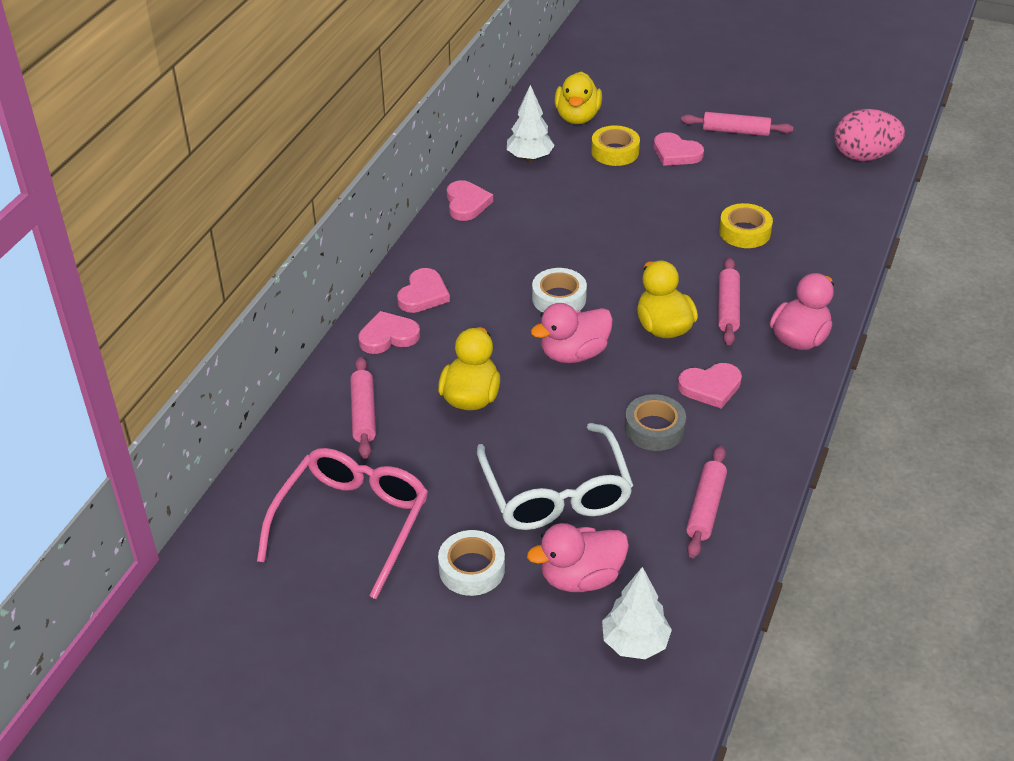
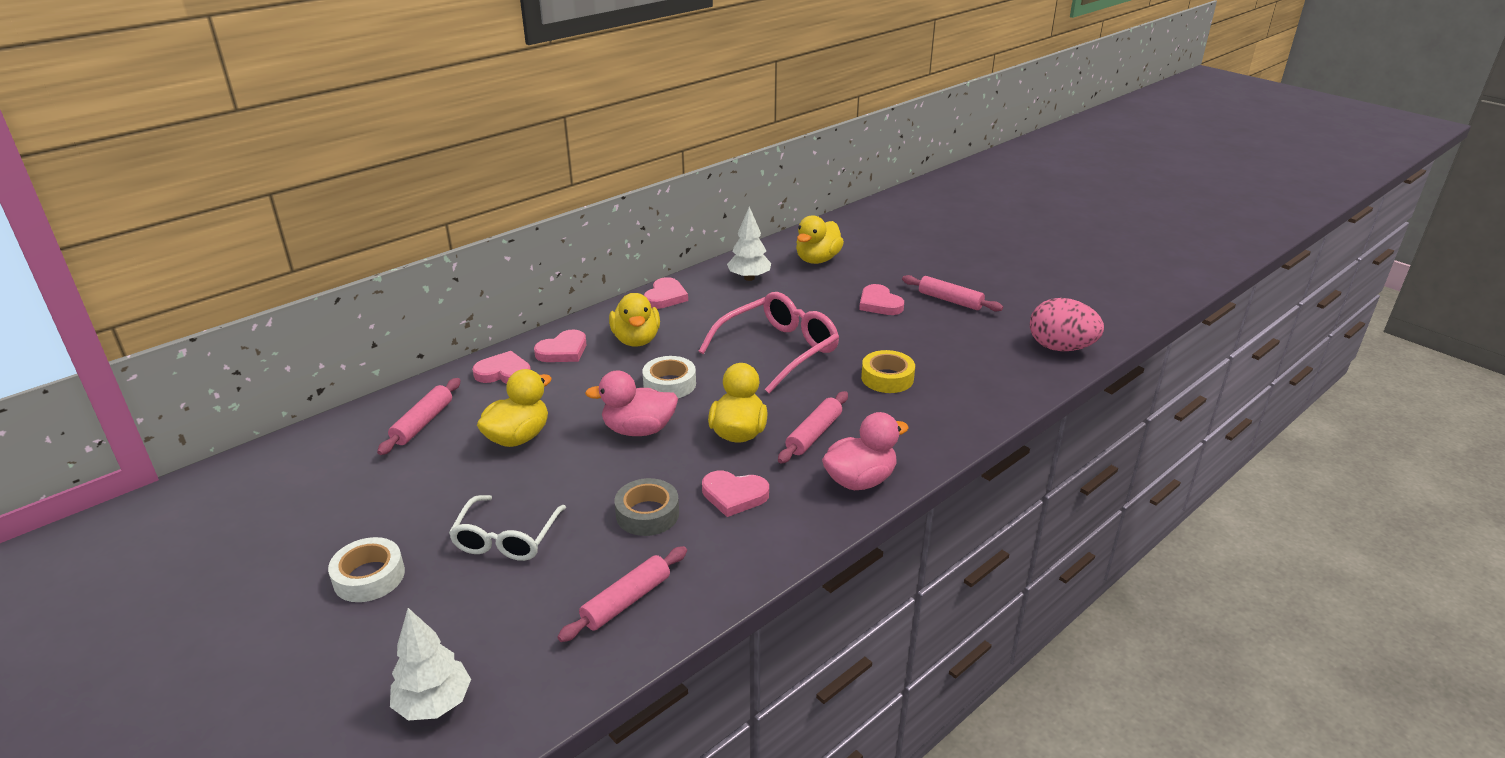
camera: 25 degrees right, 10 degrees down
(352, 523) = (320, 503): pink glasses -> pink glasses (778, 350)
(483, 261) = (636, 340): none -> yellow duck
(556, 493) = (506, 538): white glasses -> white glasses, size x0.67
(580, 578) = (450, 621): pink duck -> none
(615, 152) = (826, 290): yellow tape -> none

